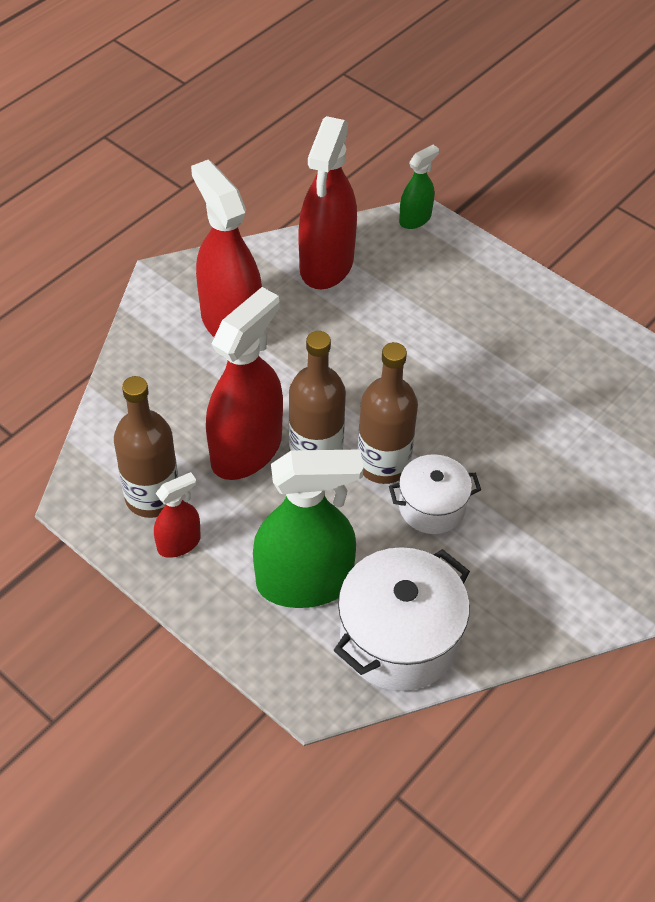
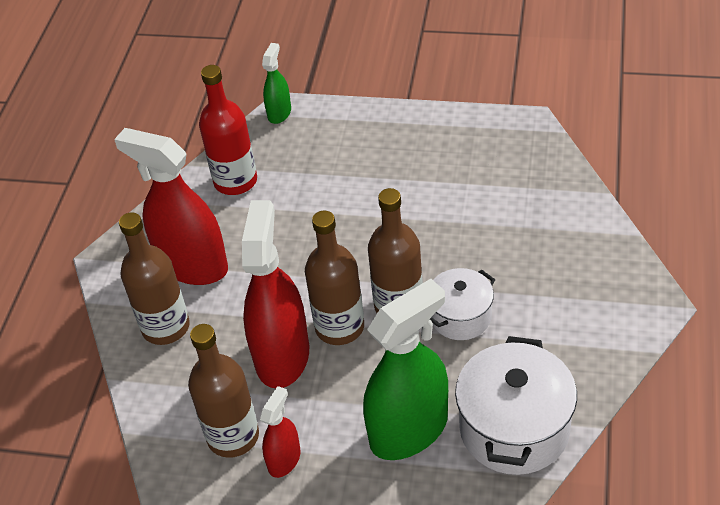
camera: 25 degrees left, 5 degrees down
(168, 366) = (165, 327): none -> brown bottle
(326, 264) = (235, 181): red spray bottle -> red bottle

